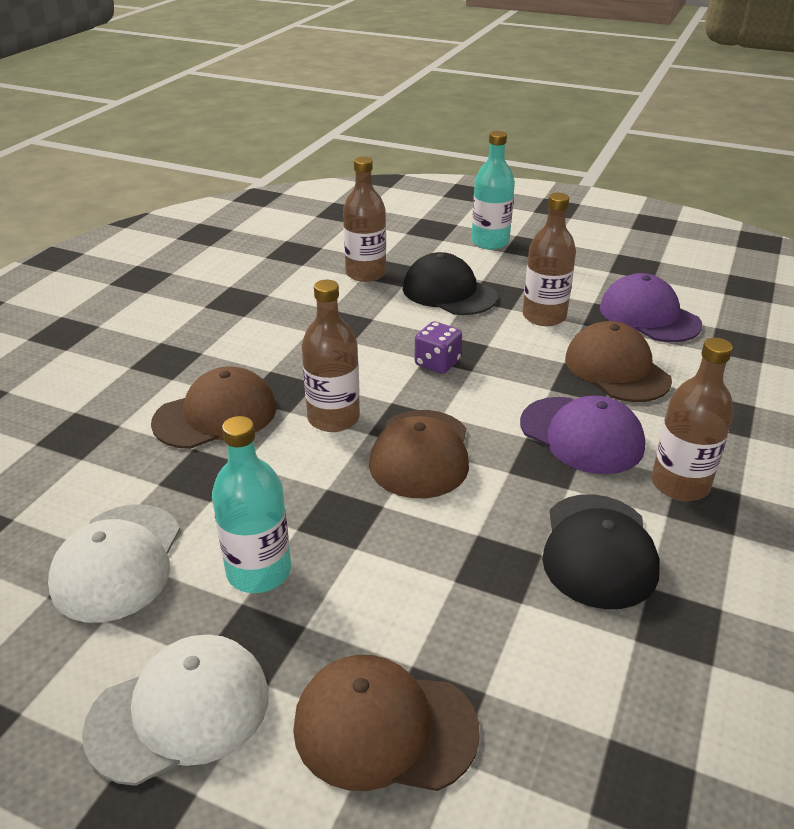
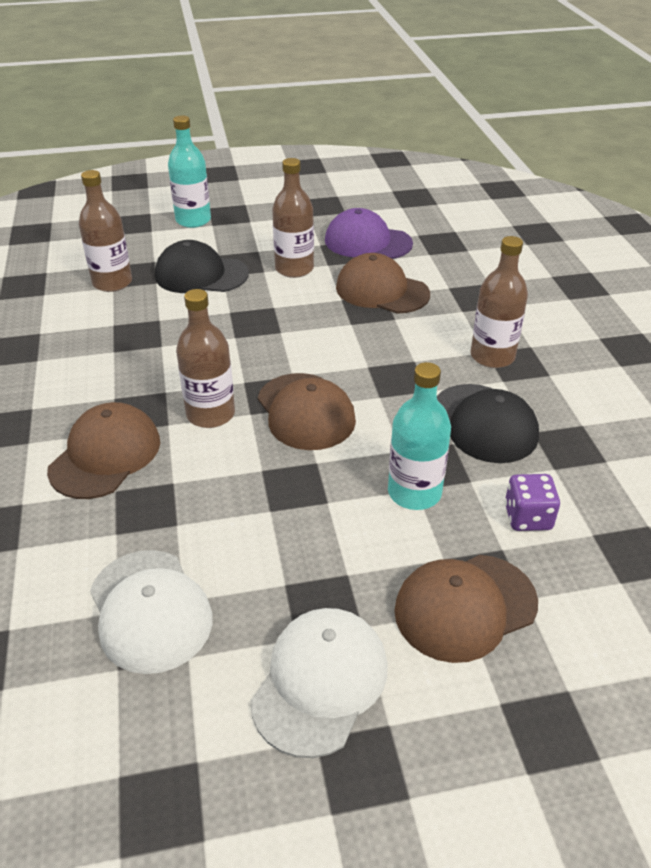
camera: 35 degrees left, 5 degrees up
(259, 571) = (273, 555): turquoise bottle -> turquoise bottle (414, 492)
(437, 363) = (249, 336): purple dice -> purple dice (527, 517)
(581, 435) = (403, 349): purple cap -> none

